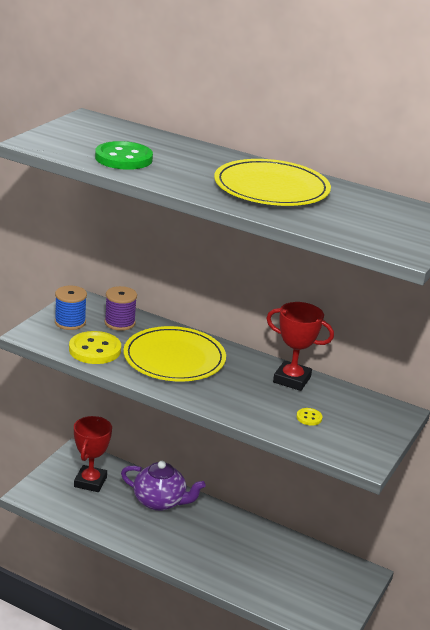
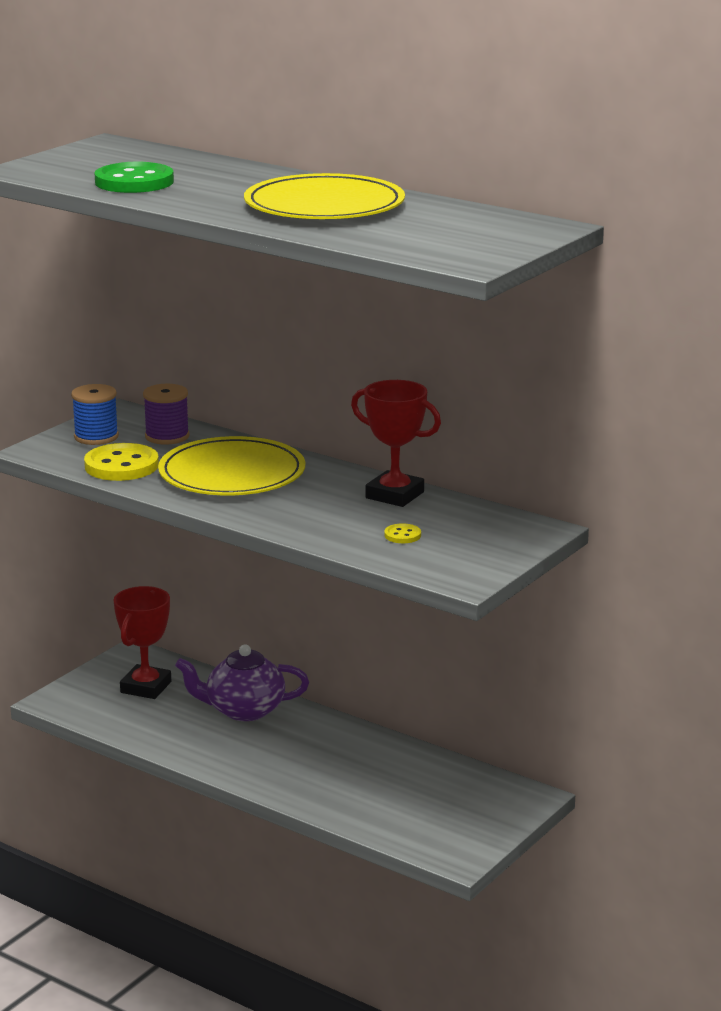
camera: 10 degrees right, 5 degrees down
(160, 501) = (243, 710): purple teapot -> purple teapot turned 150 degrees clockwise

